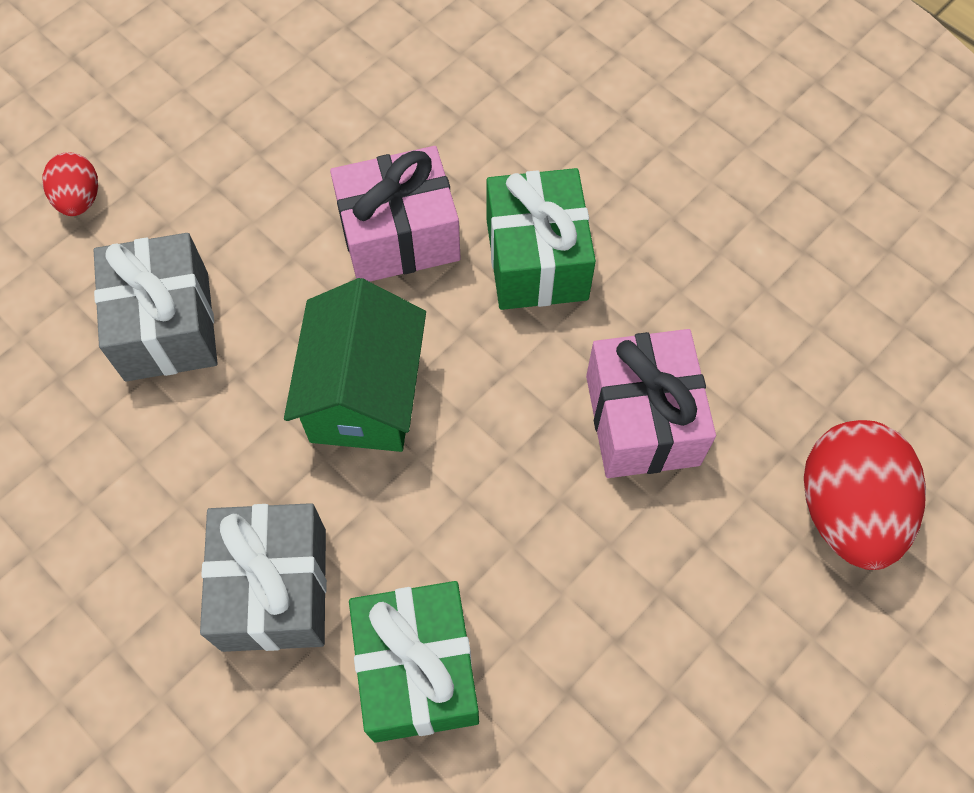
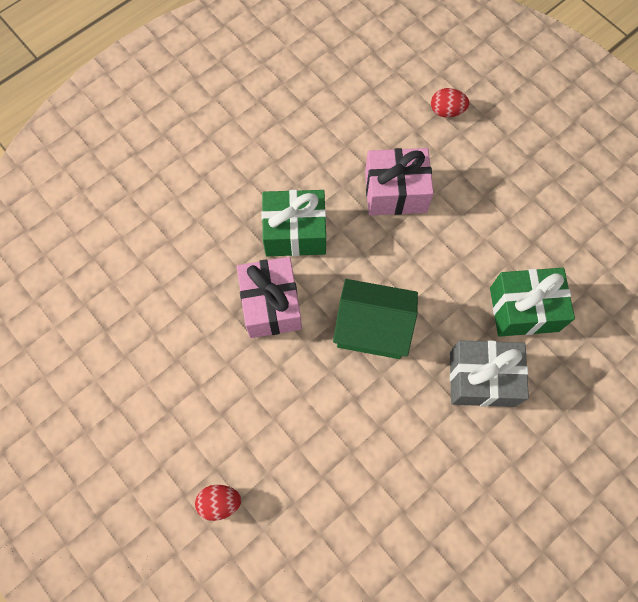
camera: 85 degrees left, 5 degrees up
(167, 326) = (319, 441): grey gift -> none
(846, 510) = (446, 111): red egg -> red egg, size x0.53

